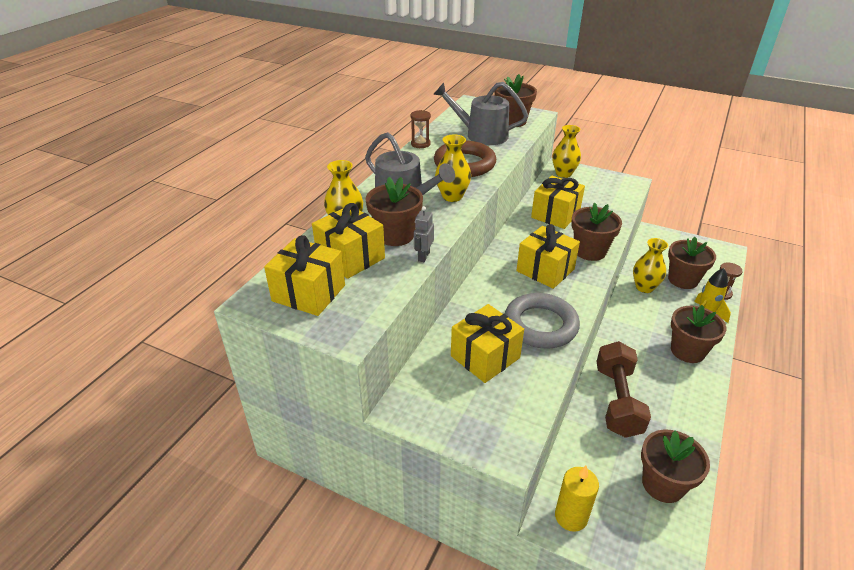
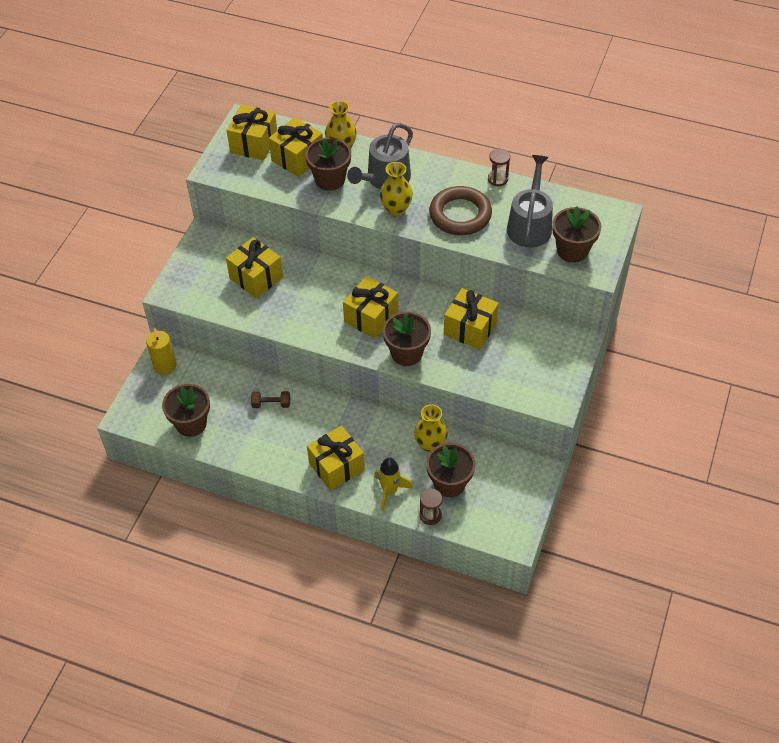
camera: 85 degrees right, 15 degrees up
(423, 256) = (302, 199): grey robot -> none
(540, 325) = (295, 312): grey ring -> none
(563, 174) = (563, 340): yellow vase -> none
(617, 401) = (271, 404): brown dumbbell -> brown dumbbell, size x0.47
(687, 351) = (336, 466): brown flower pot -> yellow gift

